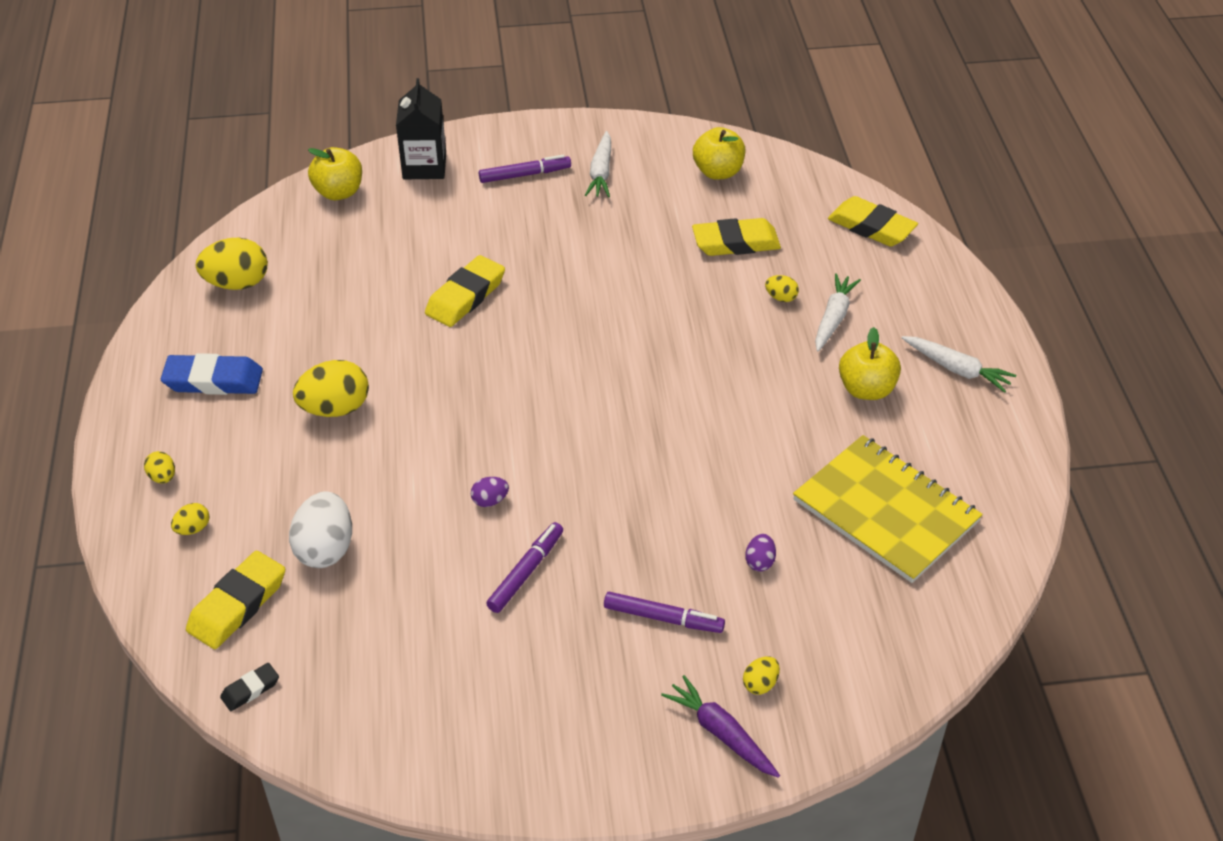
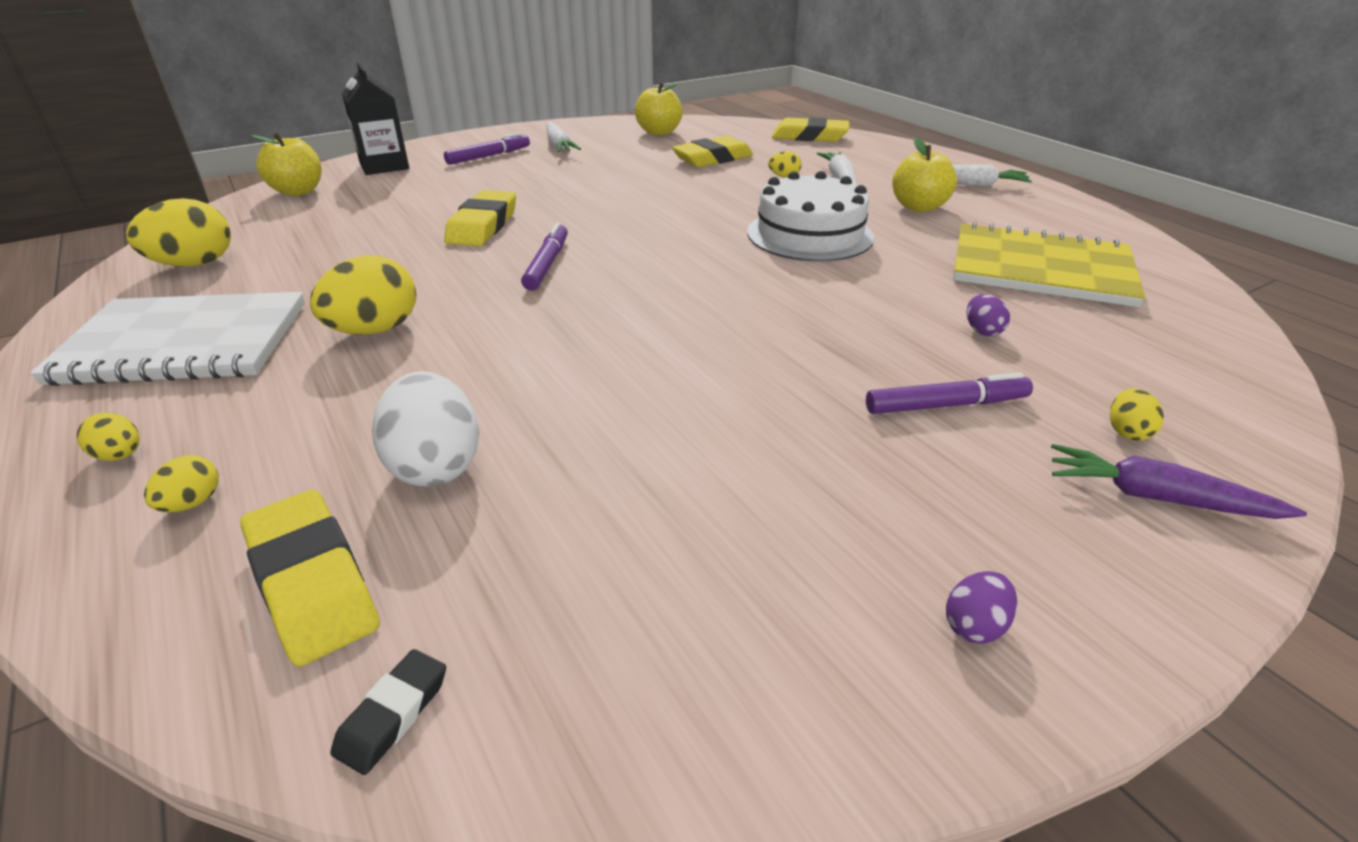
camera: 25 degrees left, 10 degrees down
(213, 380) = (184, 343): blue eraser -> white notebook
(238, 605) = (312, 582): yellow eraser -> yellow eraser turned 45 degrees counterclockwise
(490, 501) = (635, 359): purple egg -> purple egg (974, 625)
(526, 572) = (739, 410): purple marker -> purple marker (547, 264)
(729, 398) = (809, 234): none -> white cake

